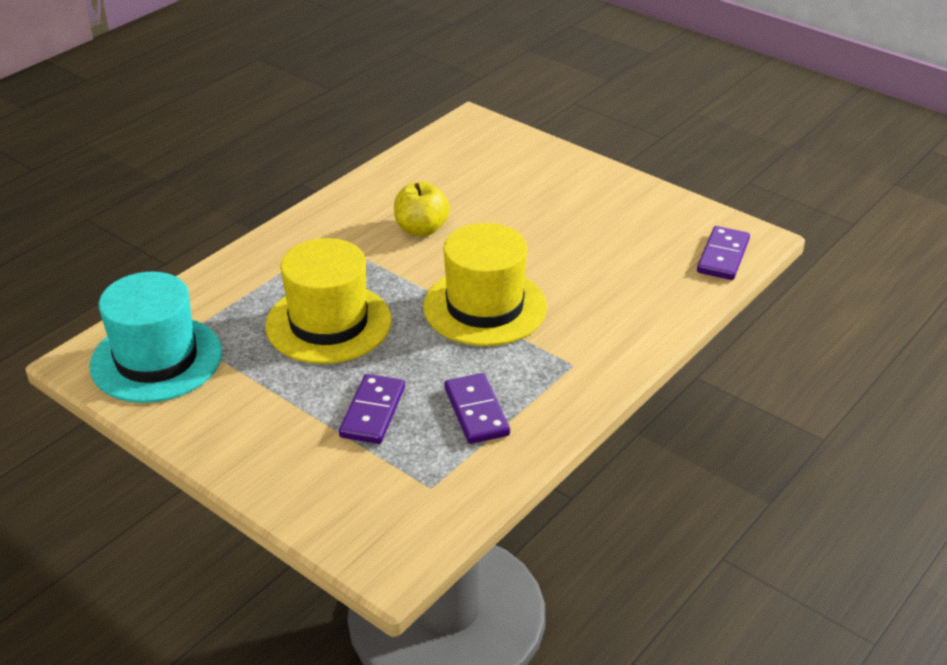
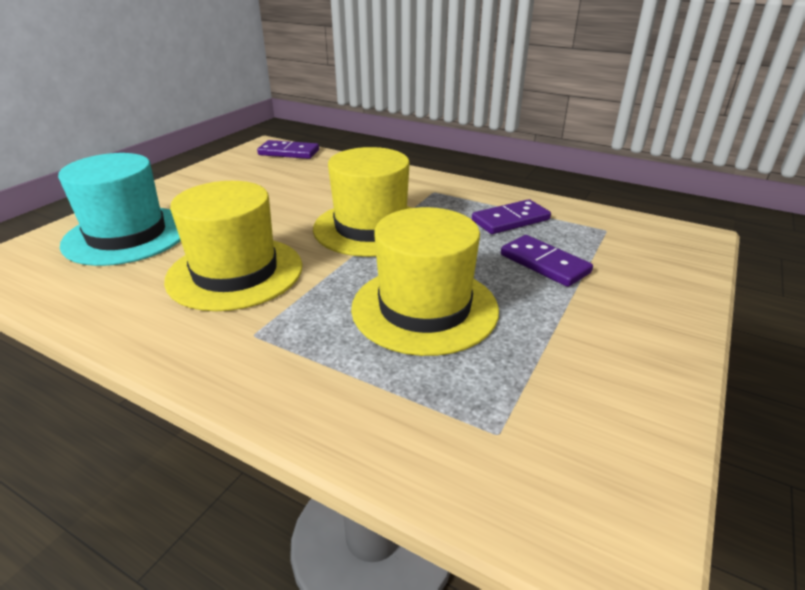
camera: 100 degrees left, 5 degrees down
(156, 359) = (564, 448): turquoise hat -> turquoise hat (127, 235)
(372, 412) = (544, 264): purple domino -> purple domino turned 45 degrees clockwise
(421, 229) = (235, 272): yellow apple -> yellow hat

